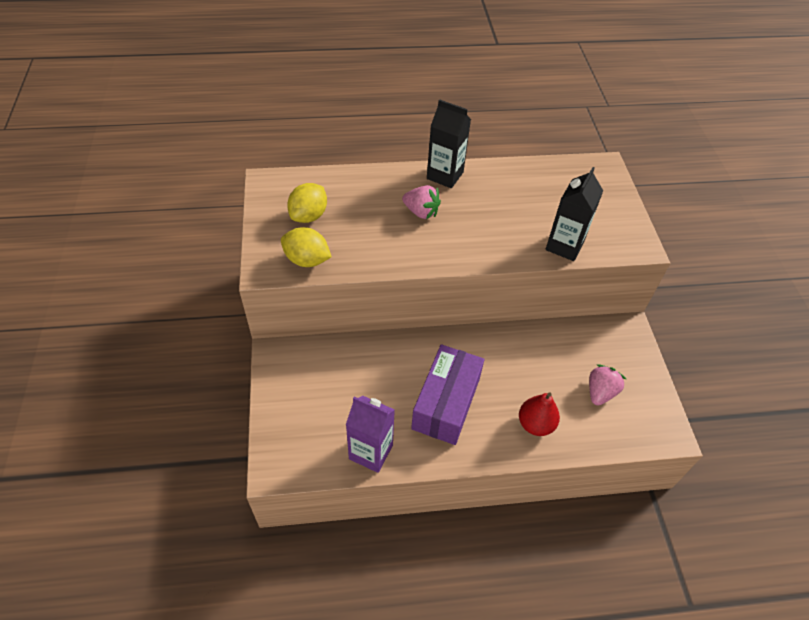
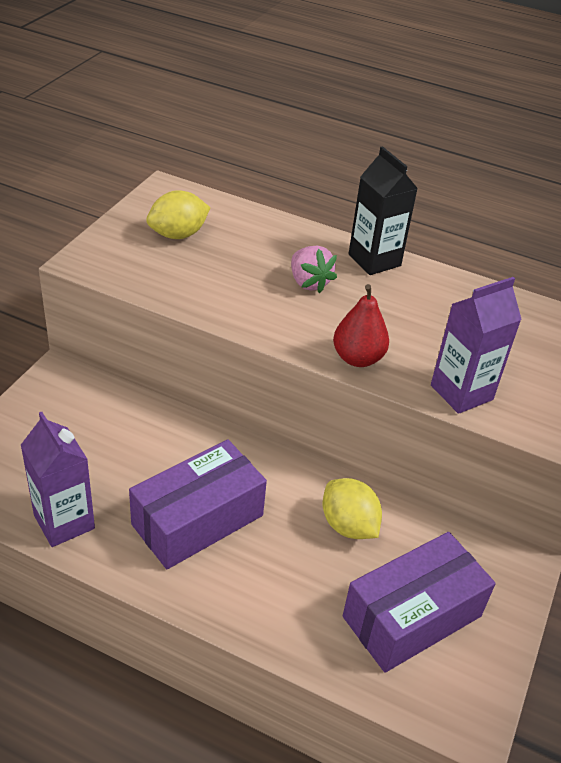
camera: 30 degrees right, 10 degrees down
(307, 260) = (134, 272): yellow lemon -> yellow lemon (348, 525)
(535, 424) = (288, 604): red pear -> red pear (357, 358)
(564, 246) = (461, 392): black carton -> purple carton
(600, 392) = (412, 616): pink strawberry -> purple box

